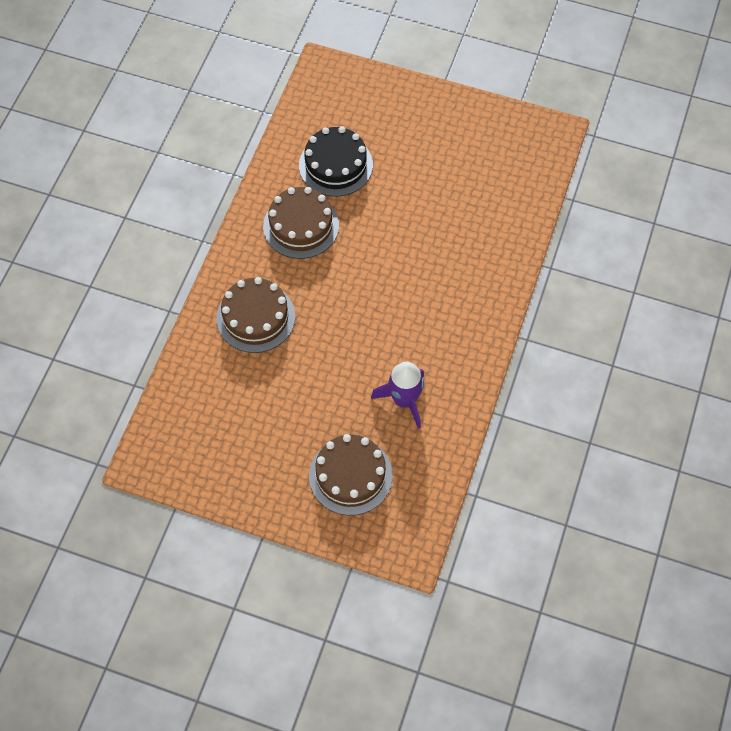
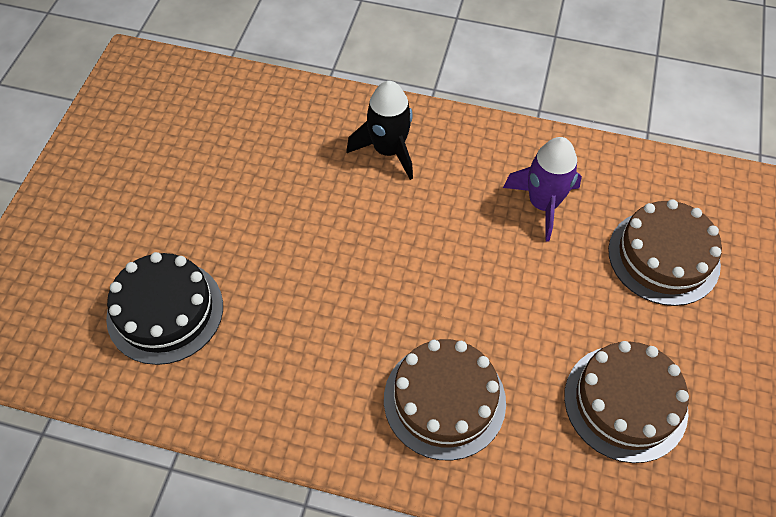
camera: 95 degrees left, 5 degrees down
(301, 226) = (276, 351): brown cake -> brown cake (625, 402)
(461, 300) = (388, 150): none -> black rocket

